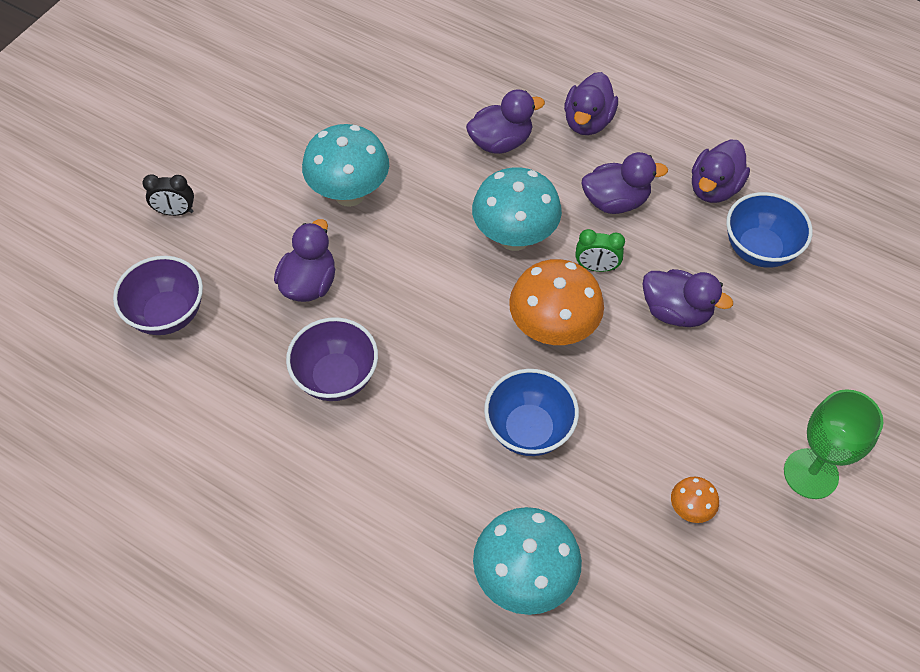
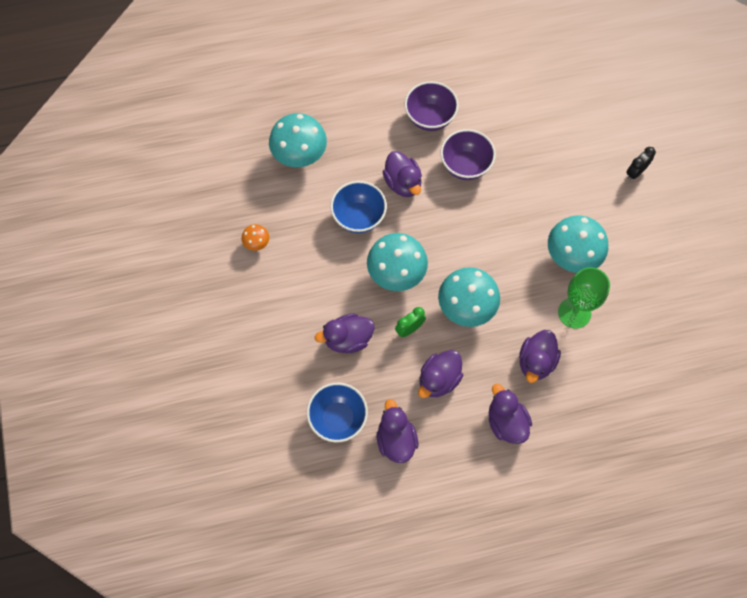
camera: 135 degrees right, 10 degrees up
(168, 314) = (570, 127): purple bowl -> purple bowl (430, 118)
(309, 283) = (530, 195): purple duck -> purple duck (403, 183)
(552, 330) = (396, 274): orange mushroom -> turquoise mushroom
(810, 473) = (216, 308): green goblet -> green goblet (574, 313)

